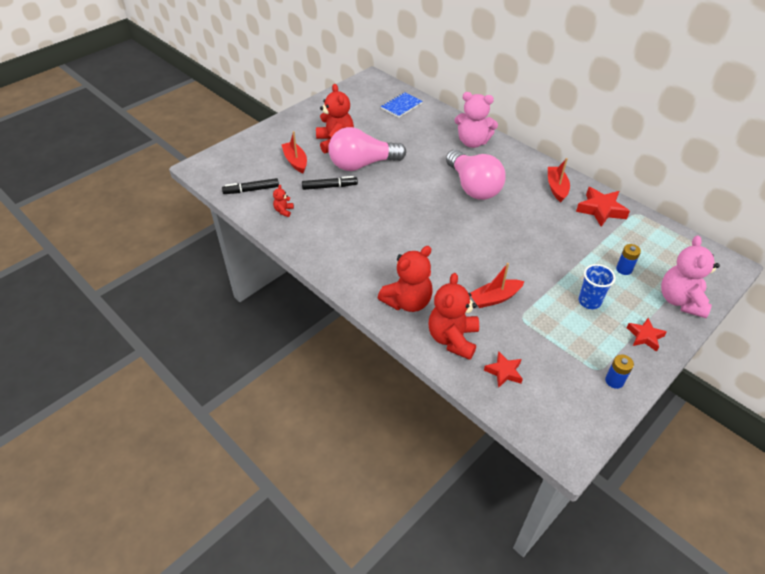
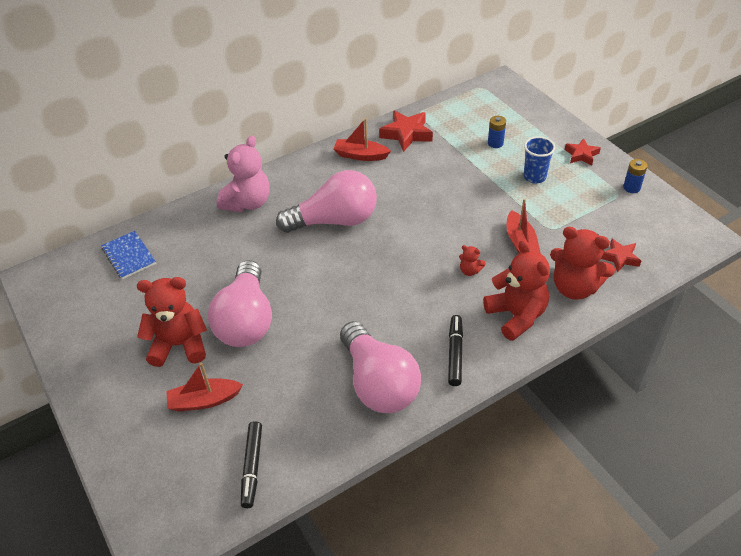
camera: 75 degrees left, 0 degrees up
(284, 211) = (316, 427): red teddy bear -> red teddy bear (470, 271)
(324, 233) = (379, 383): none -> pink light bulb
(329, 187) = (281, 364): black marker -> black marker (455, 353)
(680, 300) = (540, 121): pink teddy bear -> none

